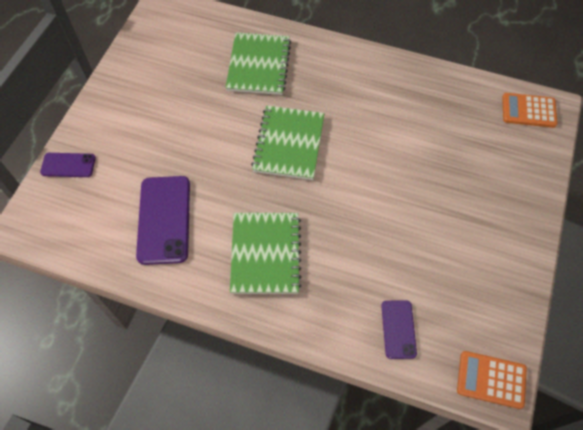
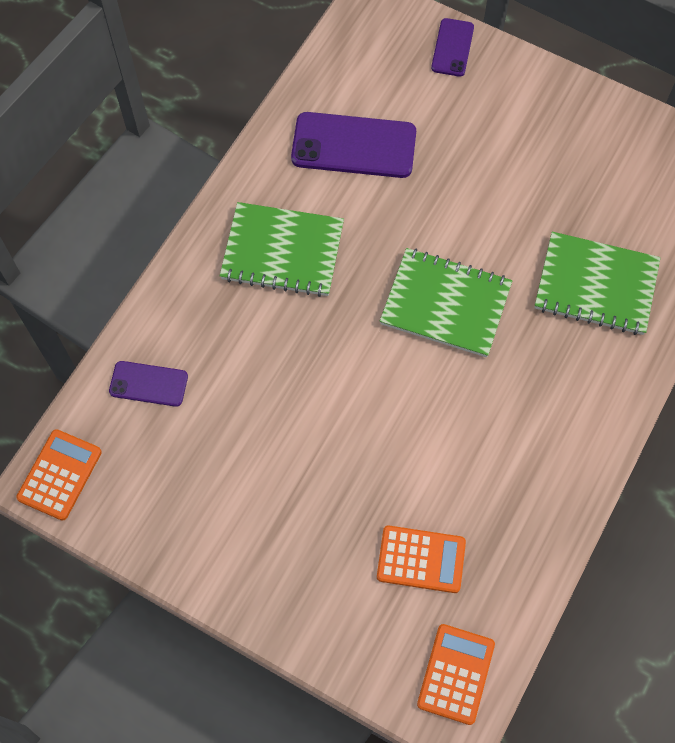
camera: 100 degrees right, 5 degrees up
(468, 136) = (421, 559): none -> orange calculator

